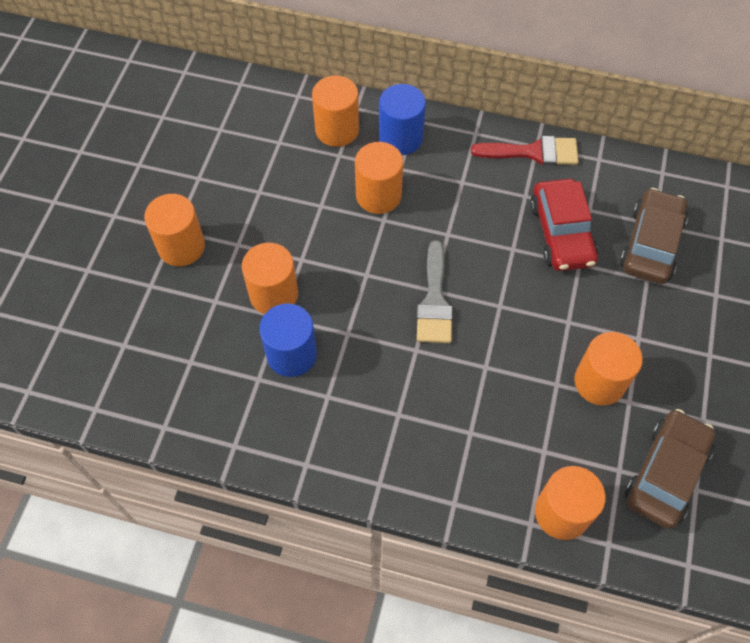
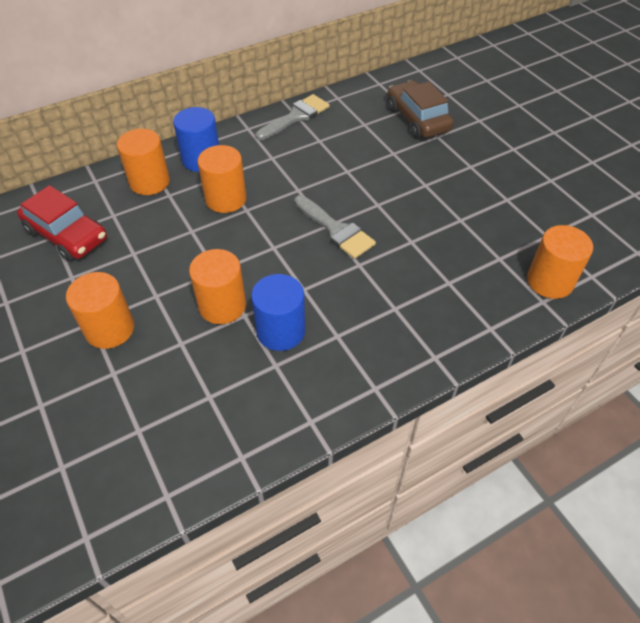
camera: 45 degrees left, 10 degrees down
(533, 152) = (296, 117): red brush -> grey brush
(561, 233) = (364, 145): red car -> red car (67, 235)
(599, 382) = (480, 201): orange cylinder -> none
(665, 473) = (569, 218): brown car -> none

